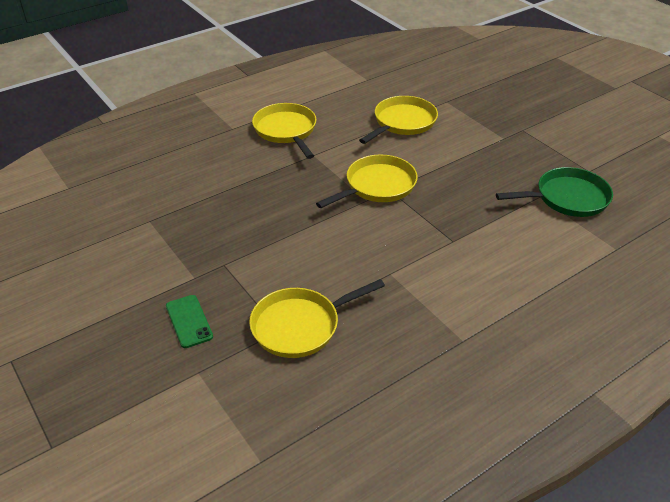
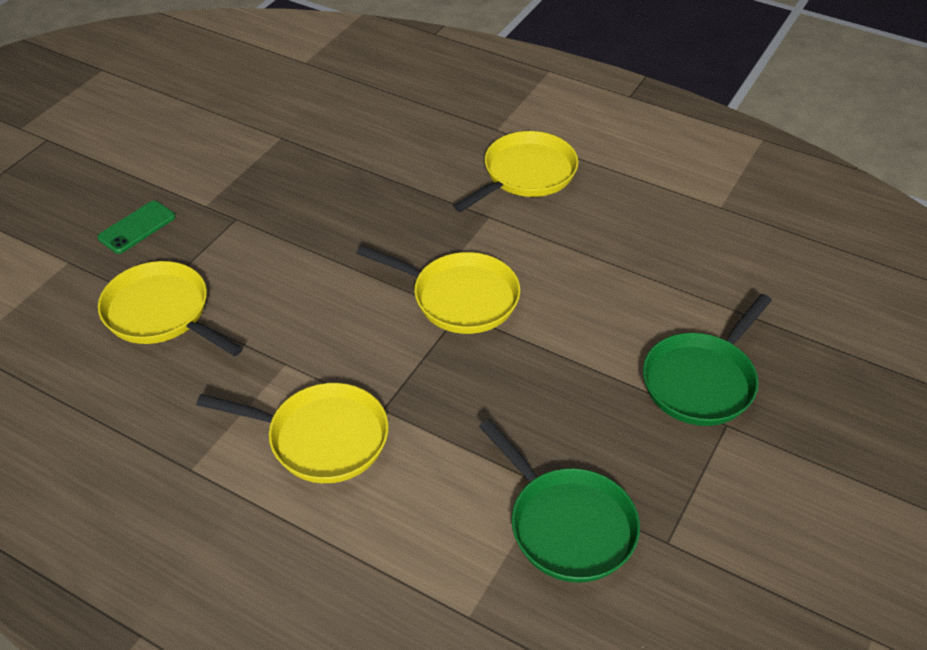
camera: 65 degrees right, 5 degrees up
(402, 122) = (633, 278): yellow pan -> yellow pan (321, 438)
(490, 127) = (701, 381): none -> green pan

